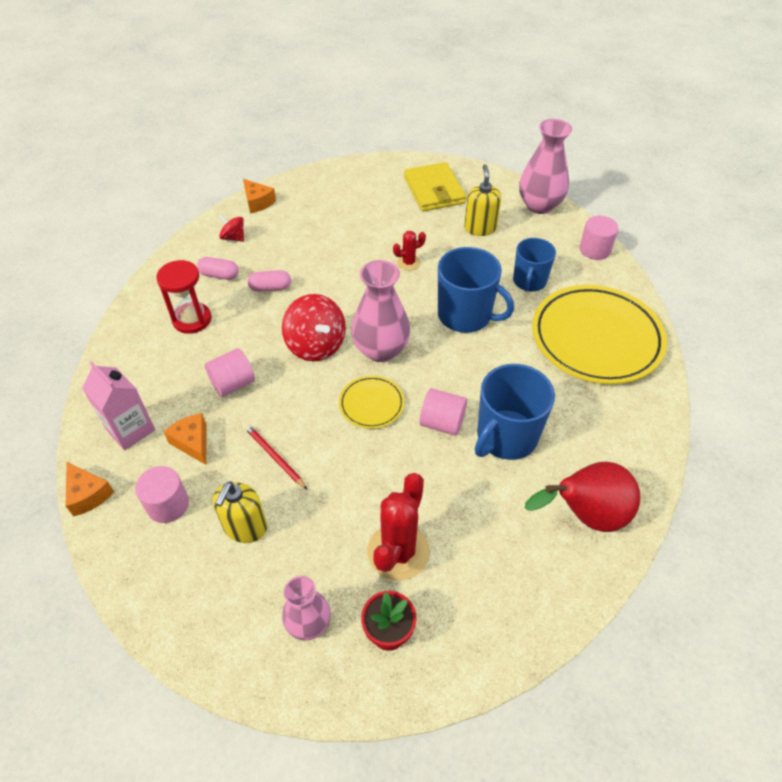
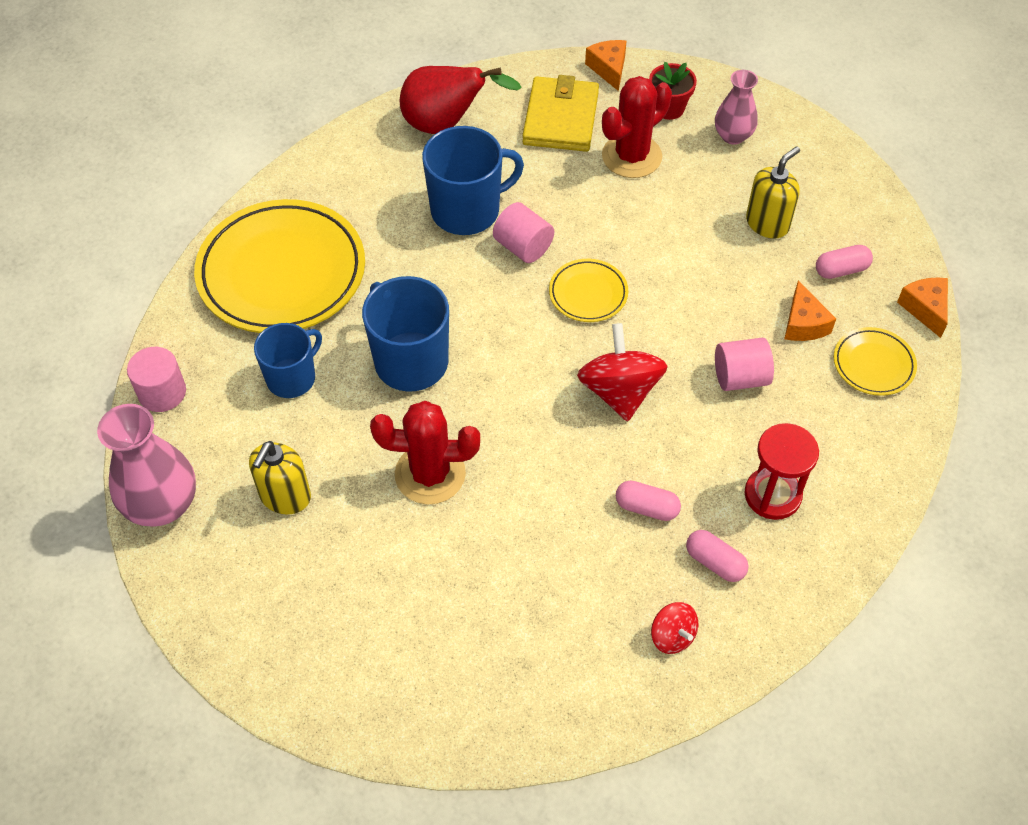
camera: 155 degrees left, 5 degrees up
(130, 429) = (873, 364): pink carton -> yellow plate
(168, 504) = (841, 270): pink cylinder -> pink capsule
(258, 202) = (606, 710): orange cheese -> orange cheese (608, 69)
(274, 457) = (717, 276): red pencil -> none
(381, 350) = (542, 354): pink vase -> none
(408, 262) = (430, 474): red cactus -> red cactus, size x1.94
(434, 190) = (296, 609): yellow wallet -> yellow wallet (560, 118)

